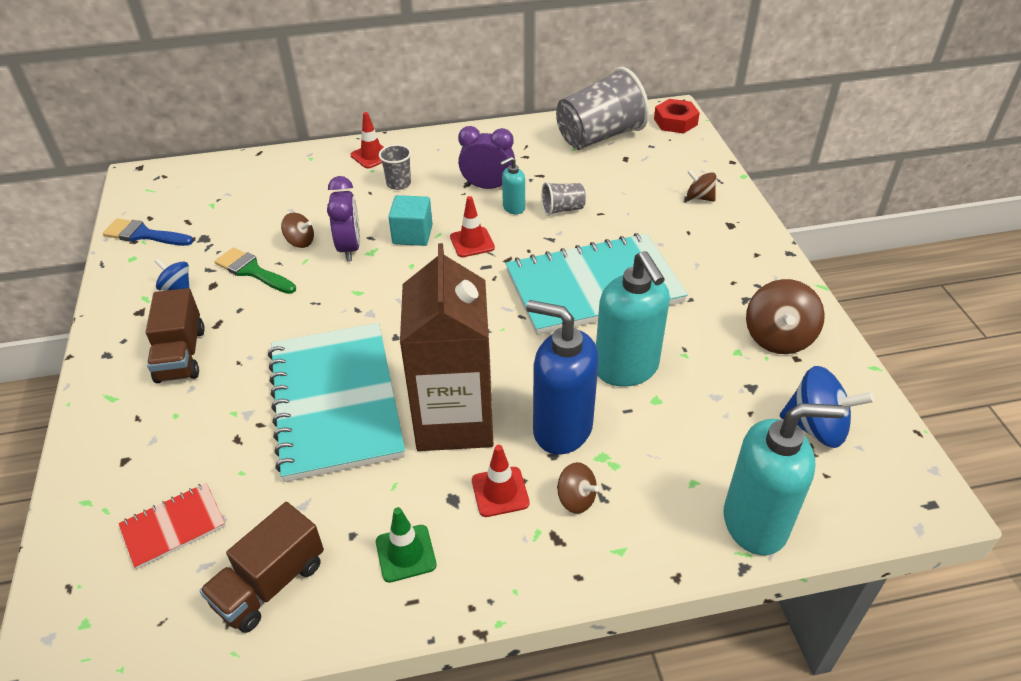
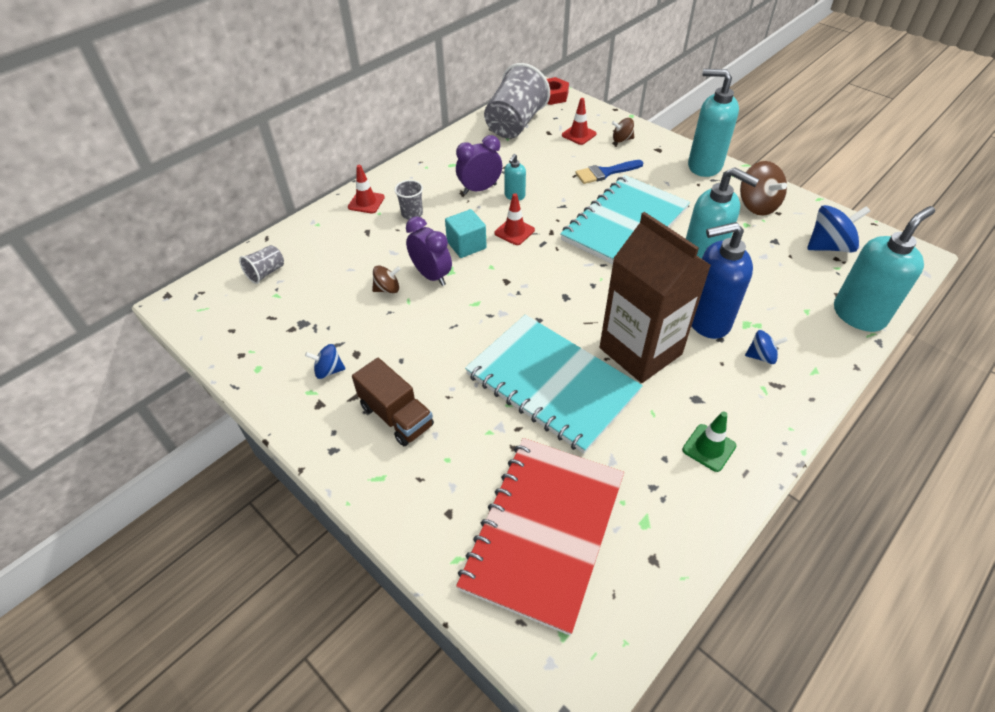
camera: 35 degrees left, 5 degrees up
(144, 234) = (244, 345): blue brush -> blue brush (605, 173)
(173, 527) = (544, 531): red notebook -> red notebook, size x2.22
(252, 271) = (376, 328): green brush -> none
(270, 584) = (653, 521): brown truck -> none
(500, 492) = (717, 378): red traffic cone -> red traffic cone (578, 134)
(562, 209) = (547, 183): grey cup -> grey cup (266, 273)
(576, 499) = (761, 356): brown spinning top -> blue spinning top
(765, 265) = (704, 166): none -> turquoise soap dispenser

